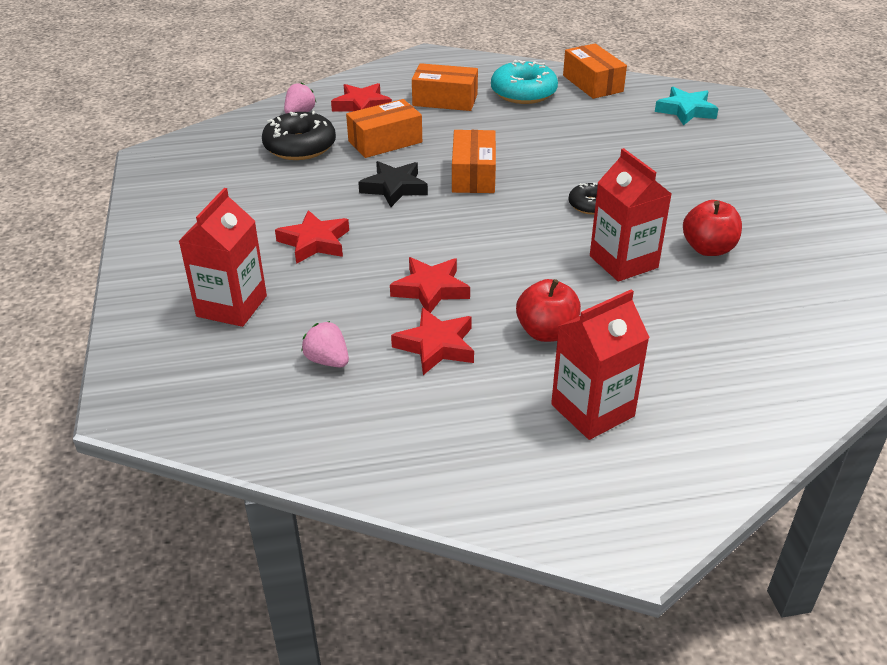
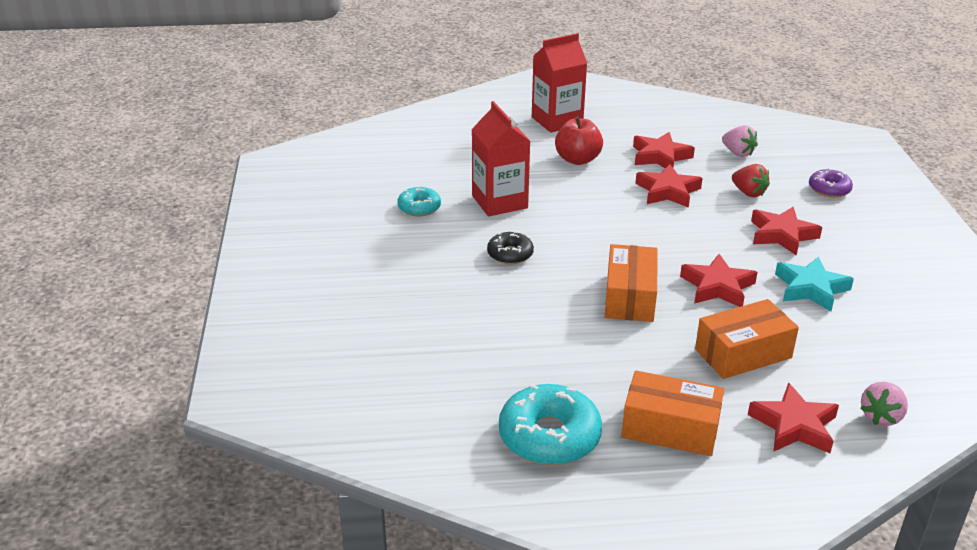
camera: 175 degrees left, 5 degrees down
(232, 306) = (829, 189): red carton -> purple donut
(300, 146) = (851, 353): black donut -> none
(333, 294) = (748, 193): none -> red strawberry
(394, 188) = (717, 287): black star -> red star
(592, 83) = (435, 450): orange box -> none
(686, 110) = (329, 380): turquoise star -> turquoise star (810, 288)
(708, 249) = (419, 207): red apple -> turquoise donut

